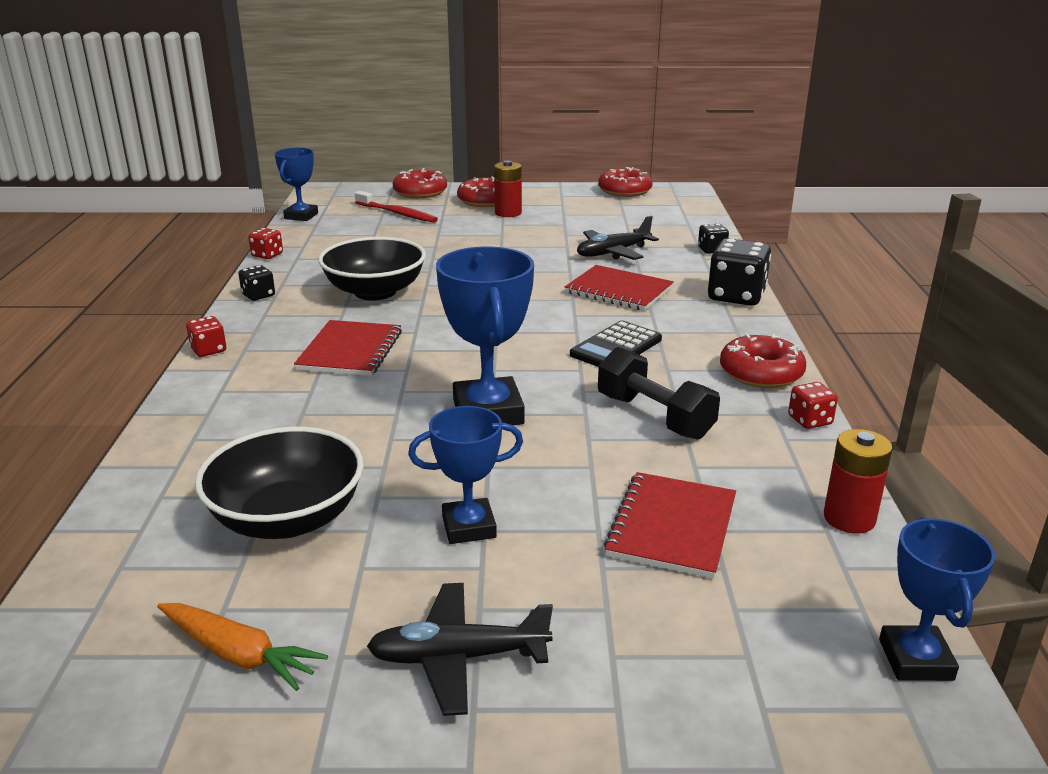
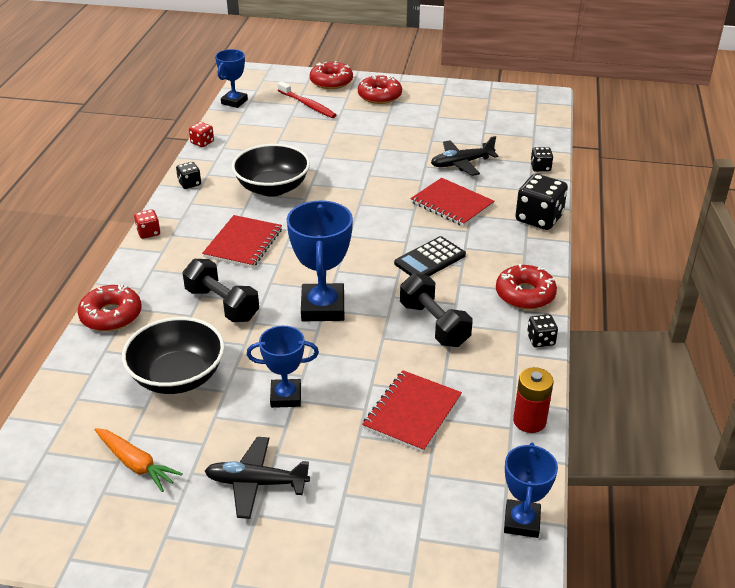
camera: 10 degrees right, 10 degrees up
(337, 422) = (222, 304): none -> black dumbbell
(508, 213) = (394, 111): red battery -> none
(624, 191) = (496, 93): red donut -> red donut (111, 315)
(810, 420) = (540, 340): red dice -> black dice

